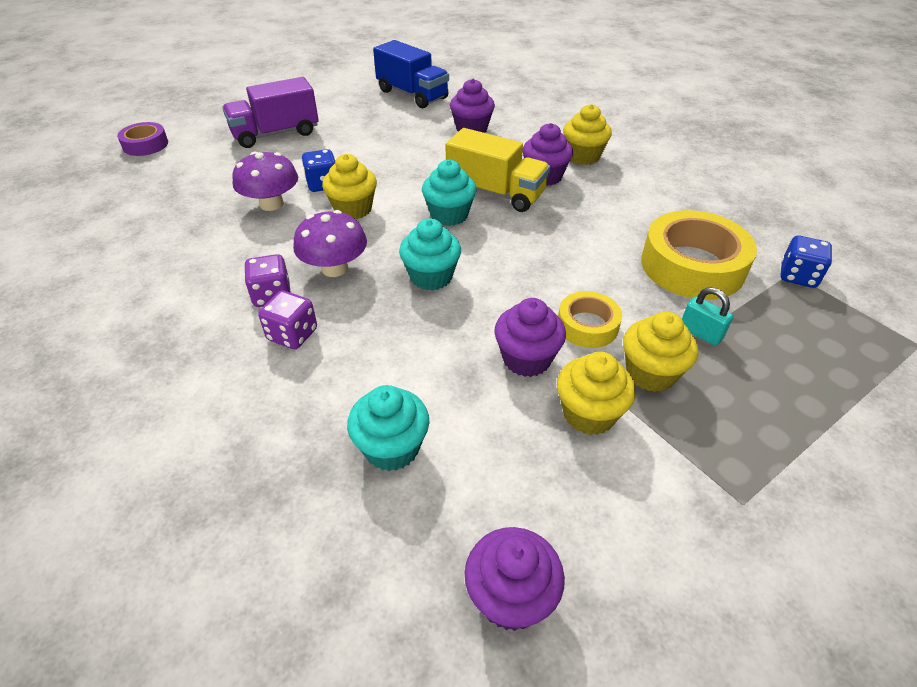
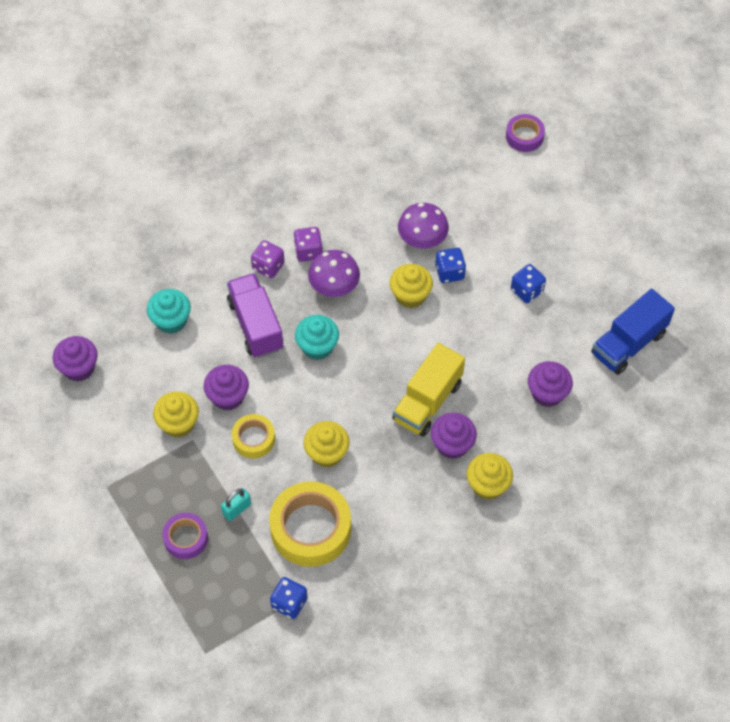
camera: 95 degrees right, 15 degrees up
(276, 134) = (542, 230): purple truck -> purple truck (256, 325)
(351, 140) = (527, 290): none -> blue dice
(449, 215) = (396, 363): turquoise cupcake -> none
(650, 373) = (205, 467): yellow cupcake -> yellow cupcake (327, 453)
(774, 383) = (186, 538): none -> purple tape

